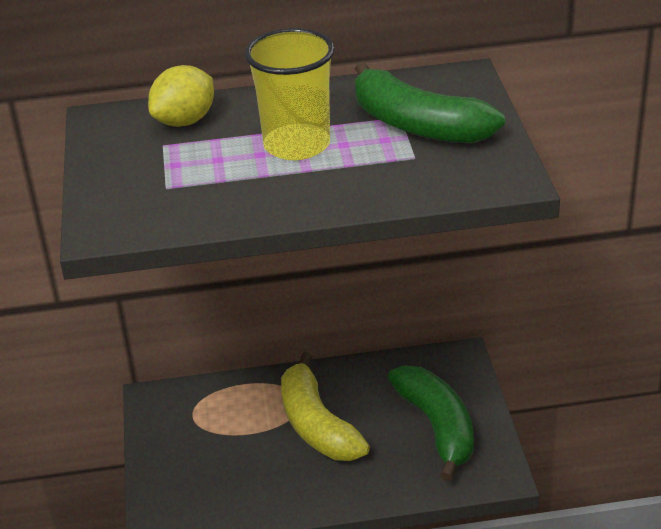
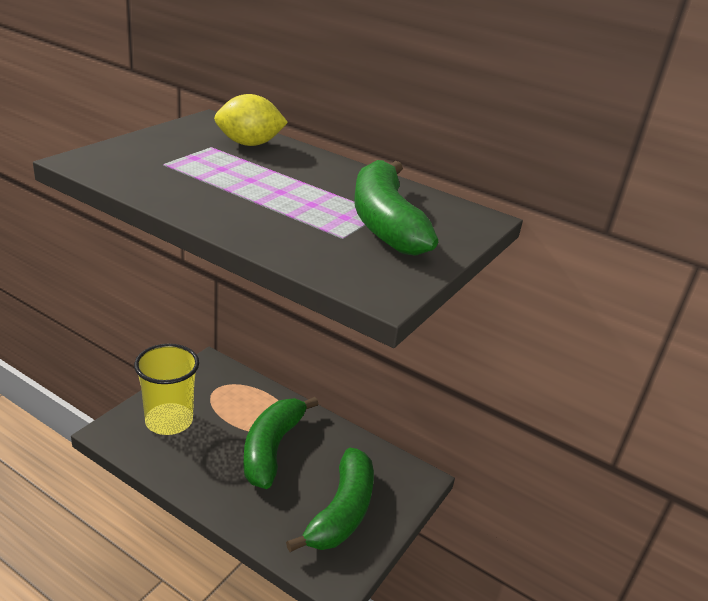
camera: 35 degrees right, 5 degrees down
(297, 145) = (283, 188): yellow cup -> yellow cup (169, 421)
(317, 425) = (272, 448): yellow banana -> green banana

